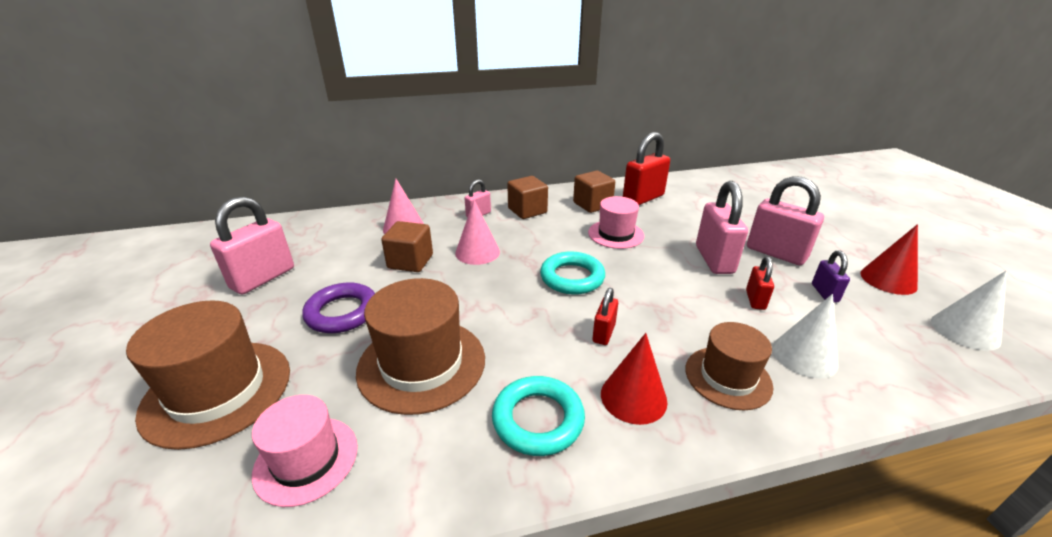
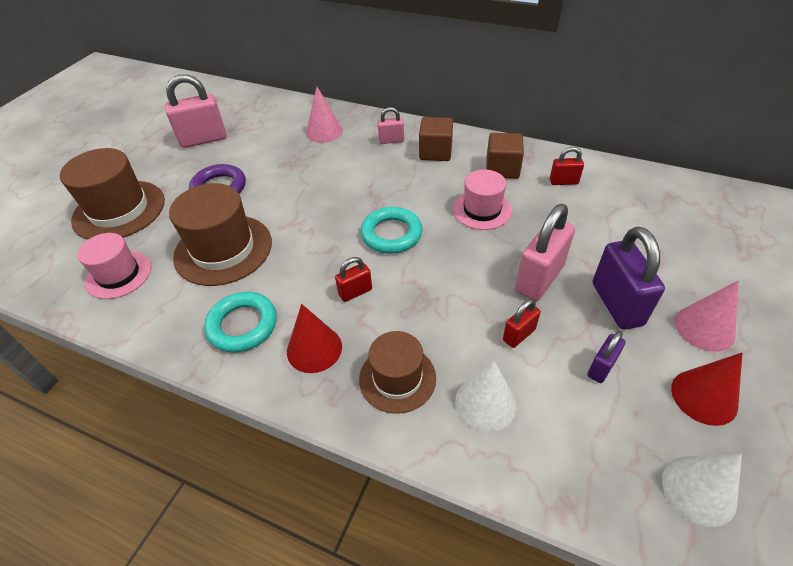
camera: 40 degrees right, 15 degrees up
(410, 261) = (297, 165): brown cube -> none
(477, 252) = (350, 177): pink cone -> pink cone (704, 328)
(643, 198) = (563, 182): red padlock -> red padlock, size x0.53
(776, 253) = (616, 304): pink padlock -> purple padlock

